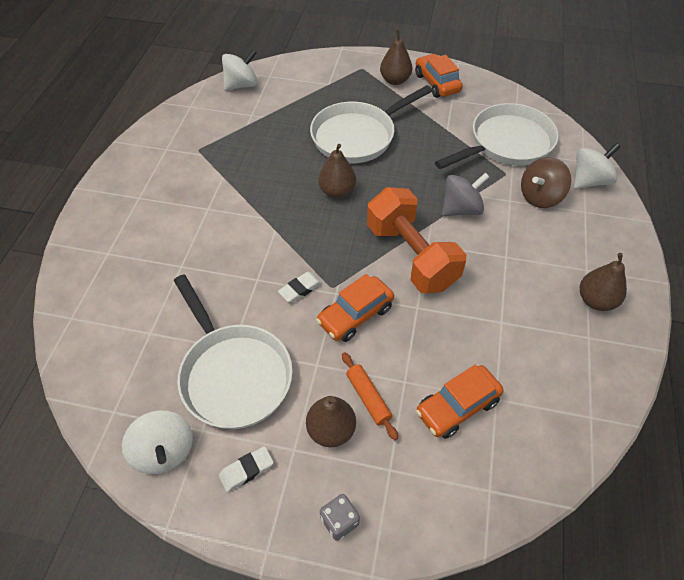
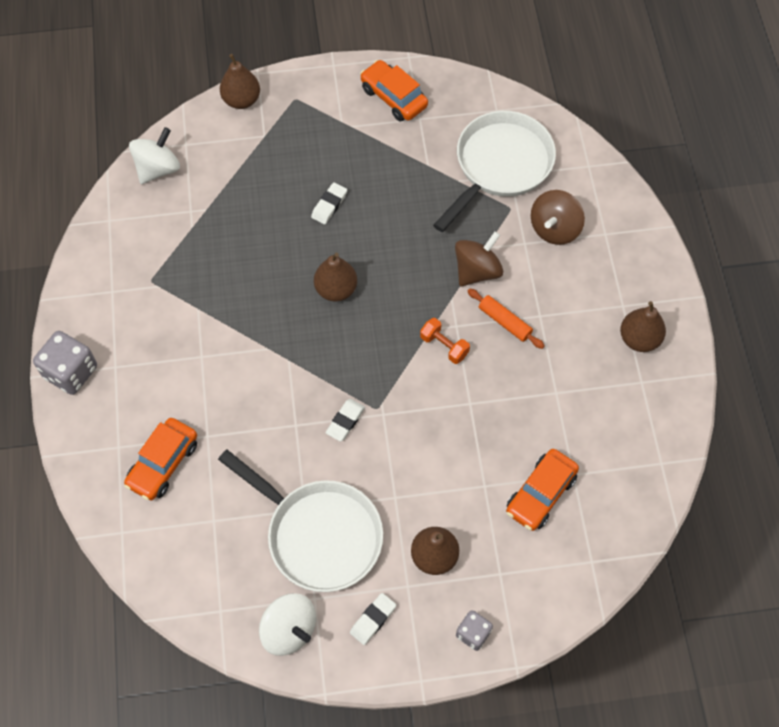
camera: 20 degrees left, 10 degrees up
(104, 192) = (71, 372): none -> grey dice
(355, 315) = (412, 432): orange car -> orange car (163, 464)
(357, 136) = (329, 205): white pan -> white eraser
(368, 398) = (457, 513): orange rolling pin -> orange rolling pin (505, 322)
(395, 80) = (342, 107): brown pear -> brown pear (241, 100)
(411, 256) = (444, 346): orange dumbbell -> orange dumbbell, size x0.42
(461, 209) = (477, 271): grey spinning top -> brown spinning top
(589, 181) = (600, 191): white spinning top -> none

